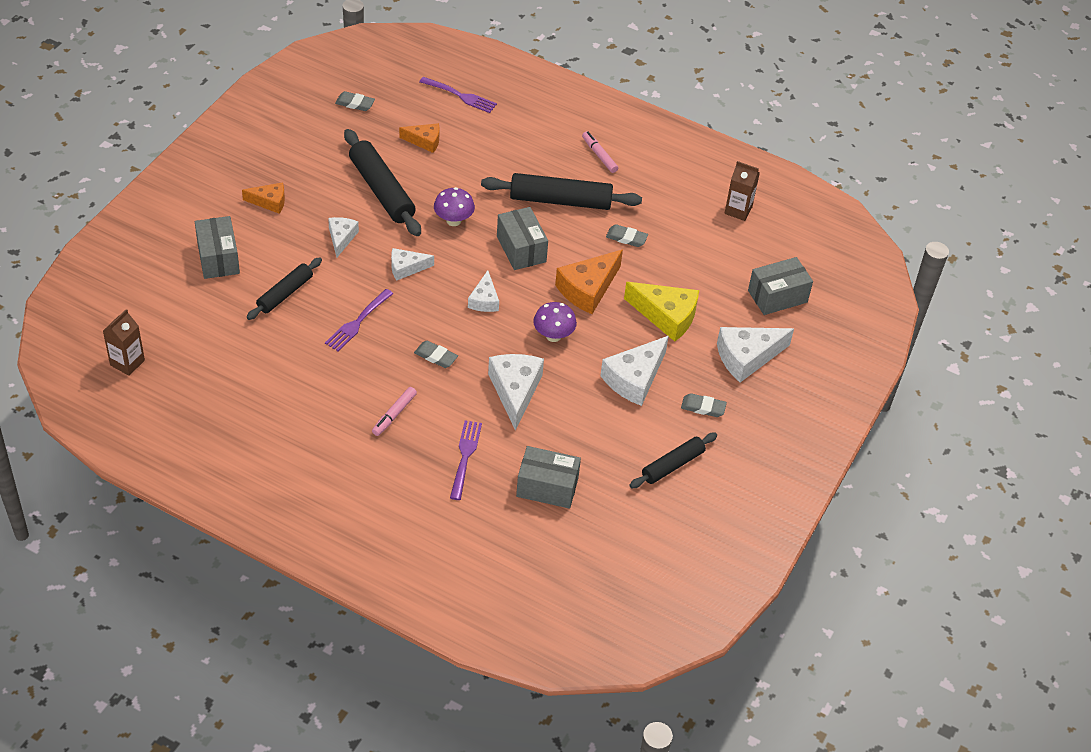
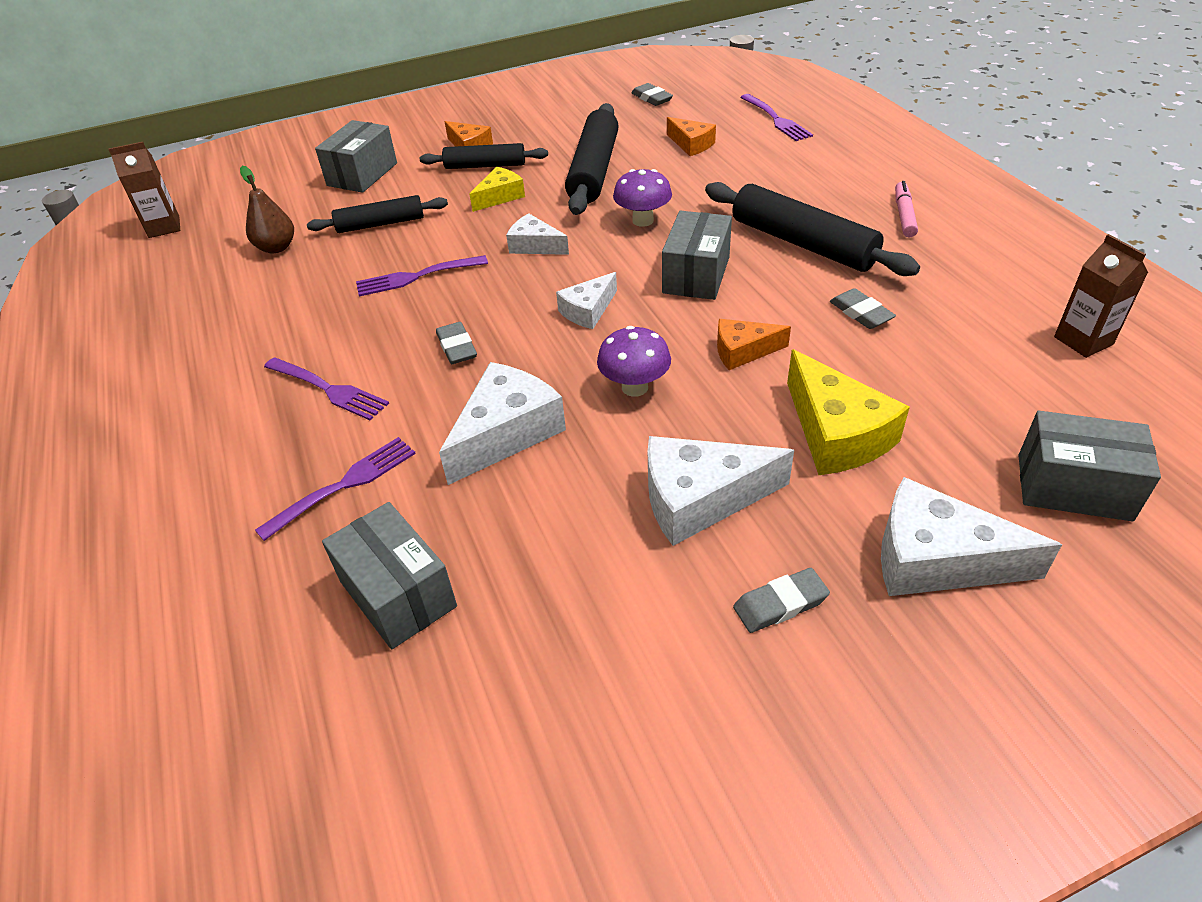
camera: 45 degrees right, 5 degrees down
(235, 342) = (276, 247): none -> brown pear
(341, 238) = (500, 196): white cheese -> yellow cheese
(394, 414) = (329, 390): pink marker -> purple fork
(588, 289) = (743, 351): orange cheese -> orange cheese, size x0.59
(672, 465) = (633, 677): black rolling pin -> black rolling pin (485, 165)
(703, 407) = (780, 604): grey eraser -> grey eraser turned 75 degrees counterclockwise

